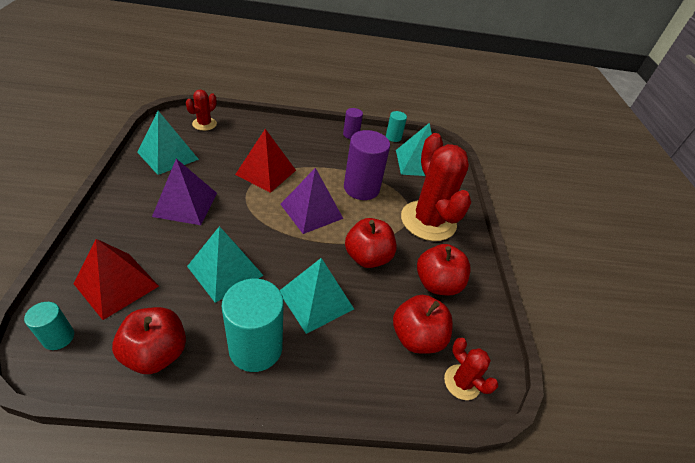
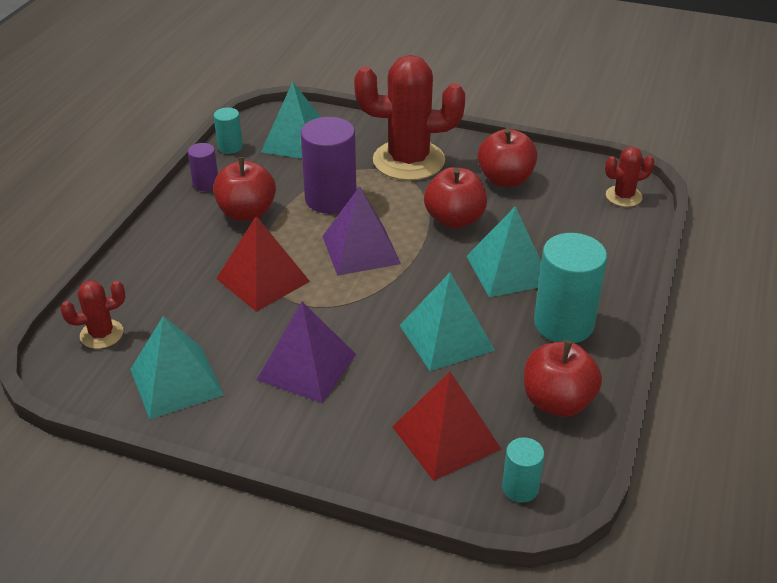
camera: 65 degrees left, 5 degrees down
(204, 124) = (101, 334): red cactus -> red cactus turned 75 degrees counterclockwise
(416, 337) = (570, 211): red apple -> red apple (247, 213)

